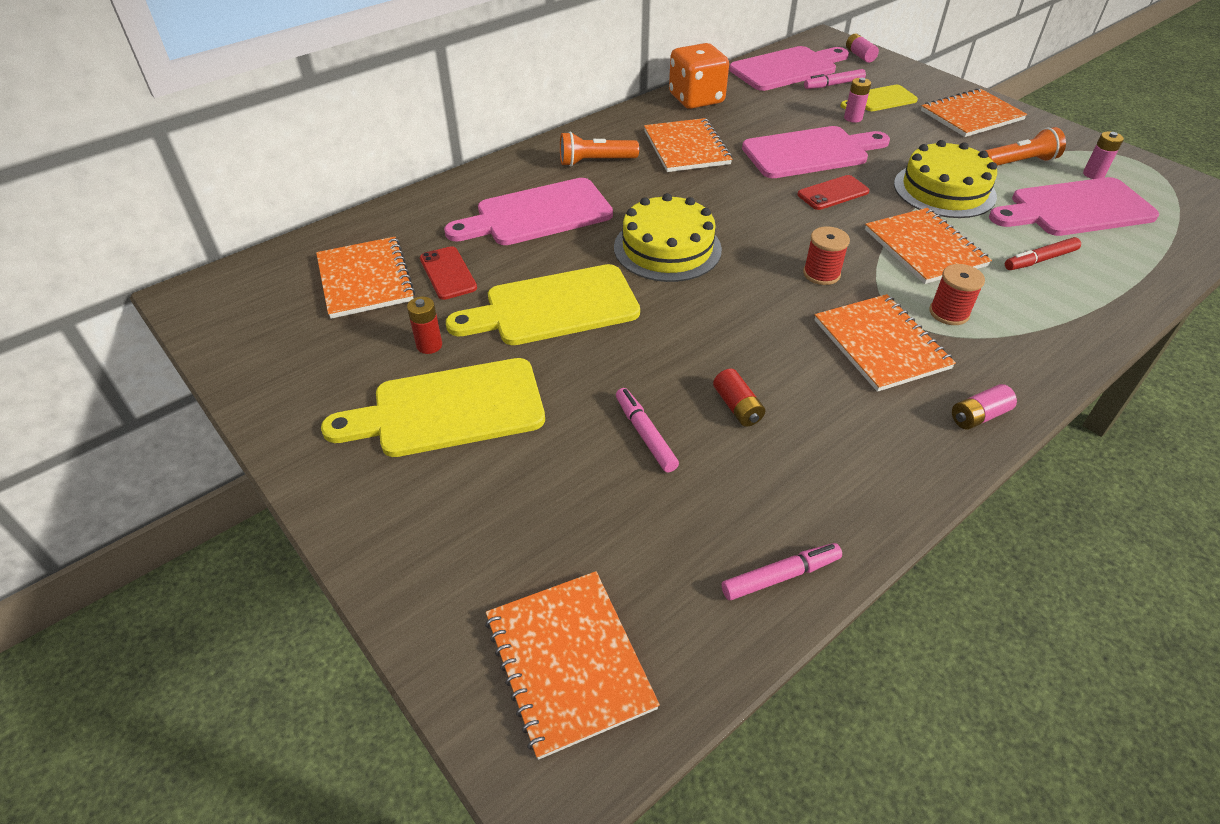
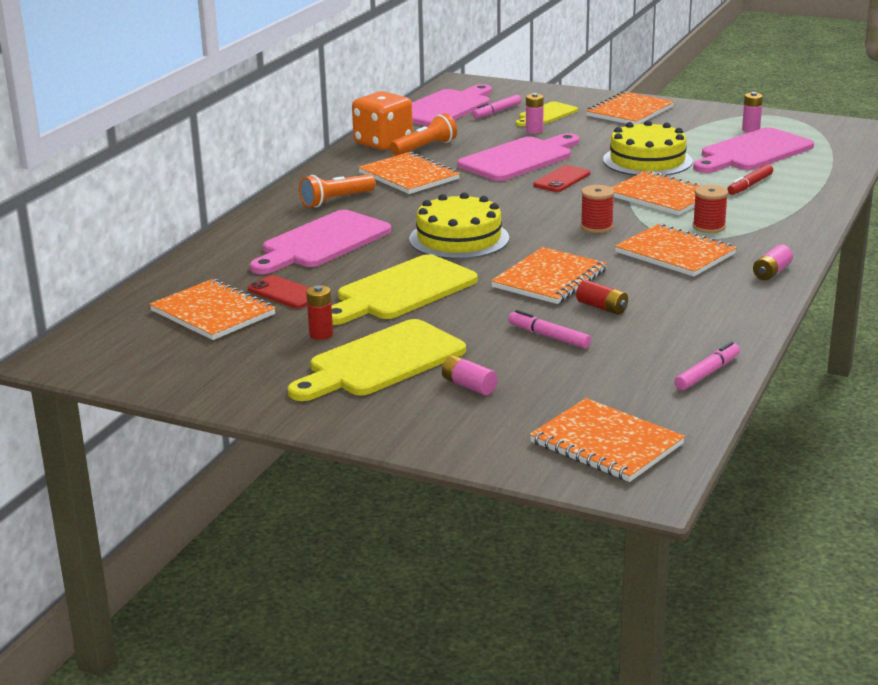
camera: 25 degrees left, 20 degrees down
(714, 339) = (549, 279): none -> orange notebook
(860, 56) = (501, 88): pink battery -> pink battery (469, 386)
(1019, 162) = (690, 133): orange flashlight -> orange flashlight (425, 148)

